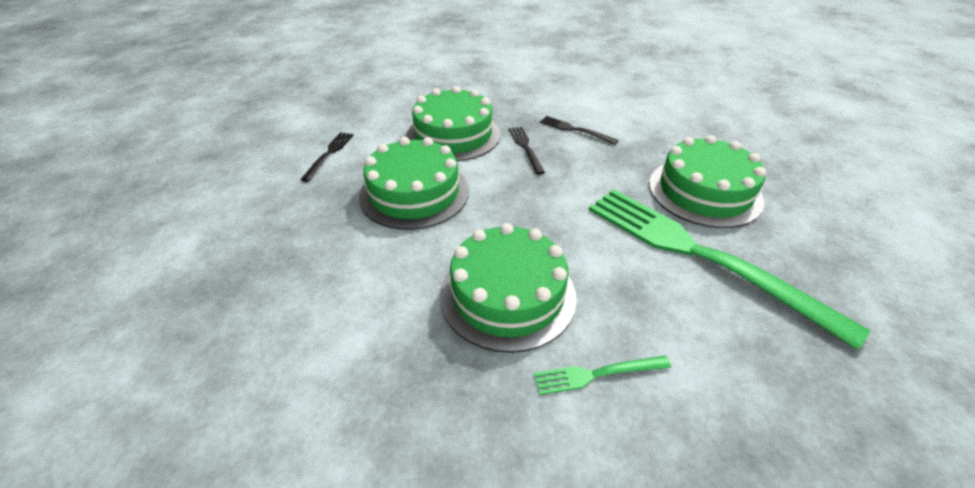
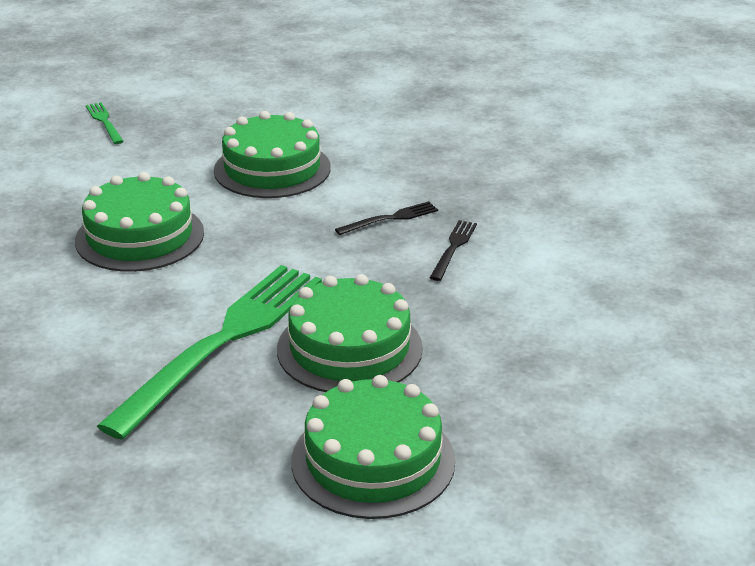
camera: 75 degrees right, 10 degrees down
(329, 154) = (321, 114): black fork -> none
(453, 135) = (395, 171): green cake -> green cake (373, 460)
(597, 374) = (57, 286): green fork -> green fork (104, 122)

